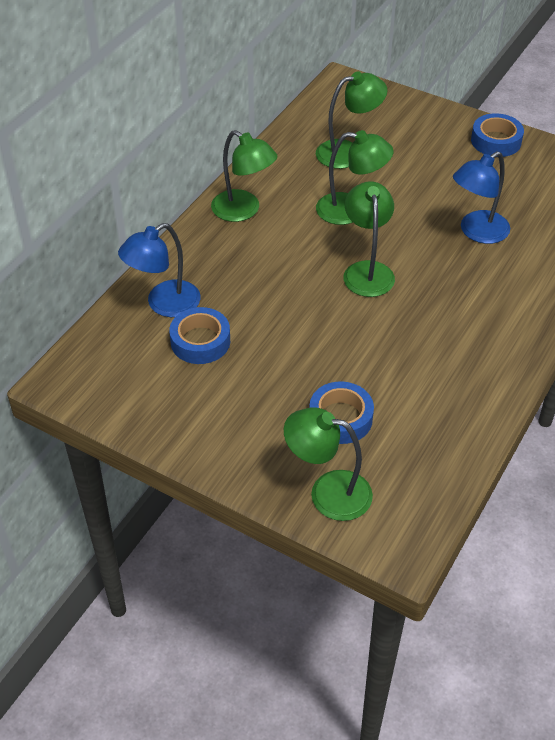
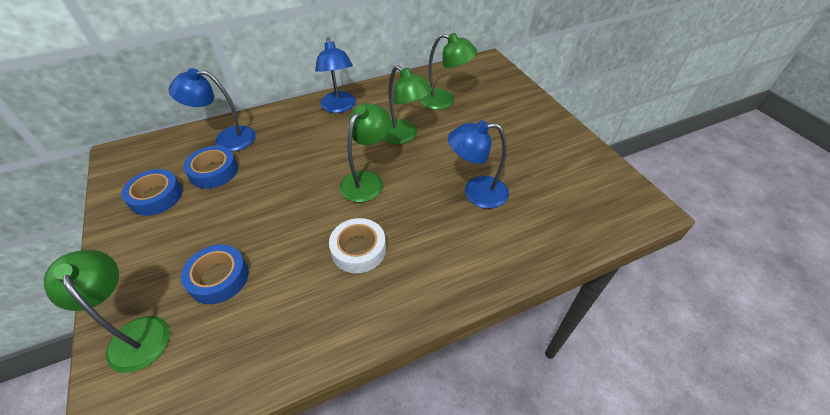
camera: 35 degrees right, 0 degrees up
(243, 211) = (339, 107): green lamp -> blue lamp
(432, 331) = (358, 250): none -> white tape
(496, 141) = (559, 136): blue tape -> blue tape (156, 197)

